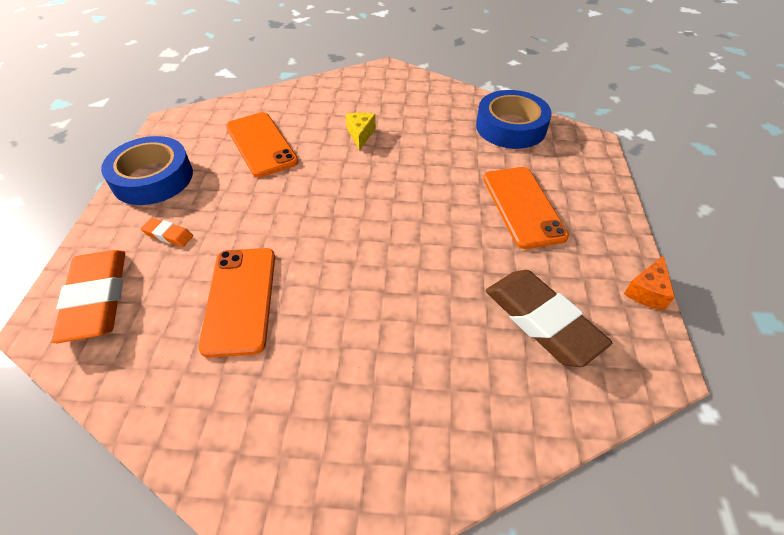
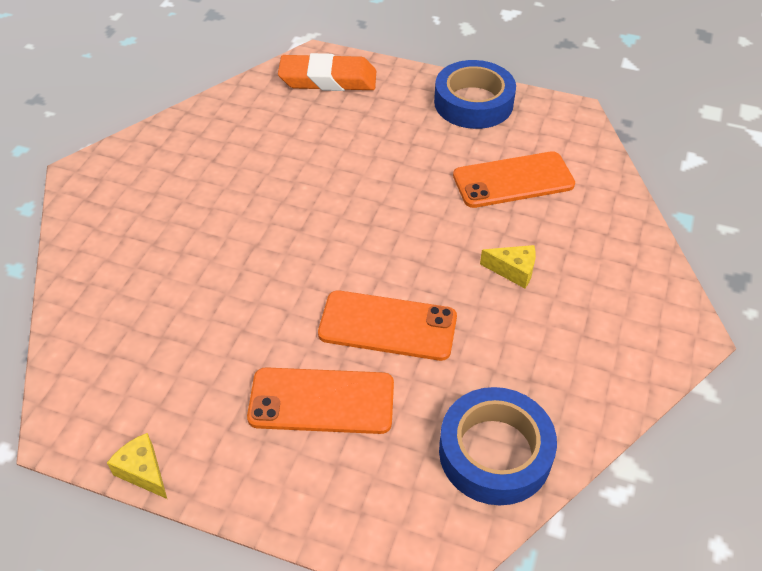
camera: 105 degrees right, 0 degrees up
(168, 235) = (387, 114): orange eraser -> none
(240, 299) = (290, 153): orange phone -> orange phone (387, 326)
(542, 321) = (161, 355): brown eraser -> none
(647, 291) = (143, 471): orange cheese -> yellow cheese

